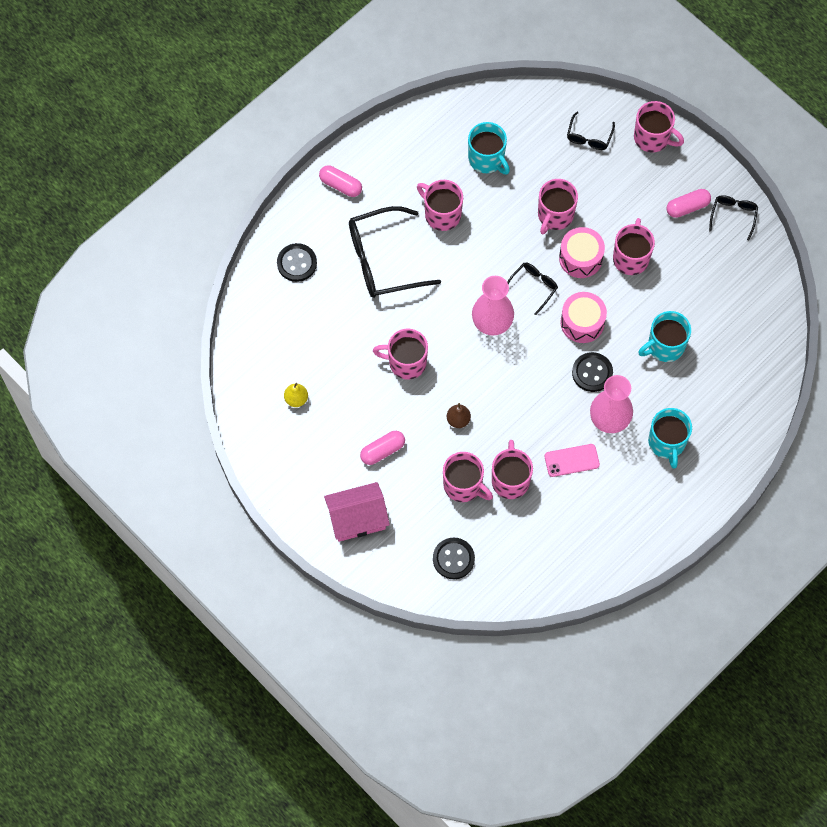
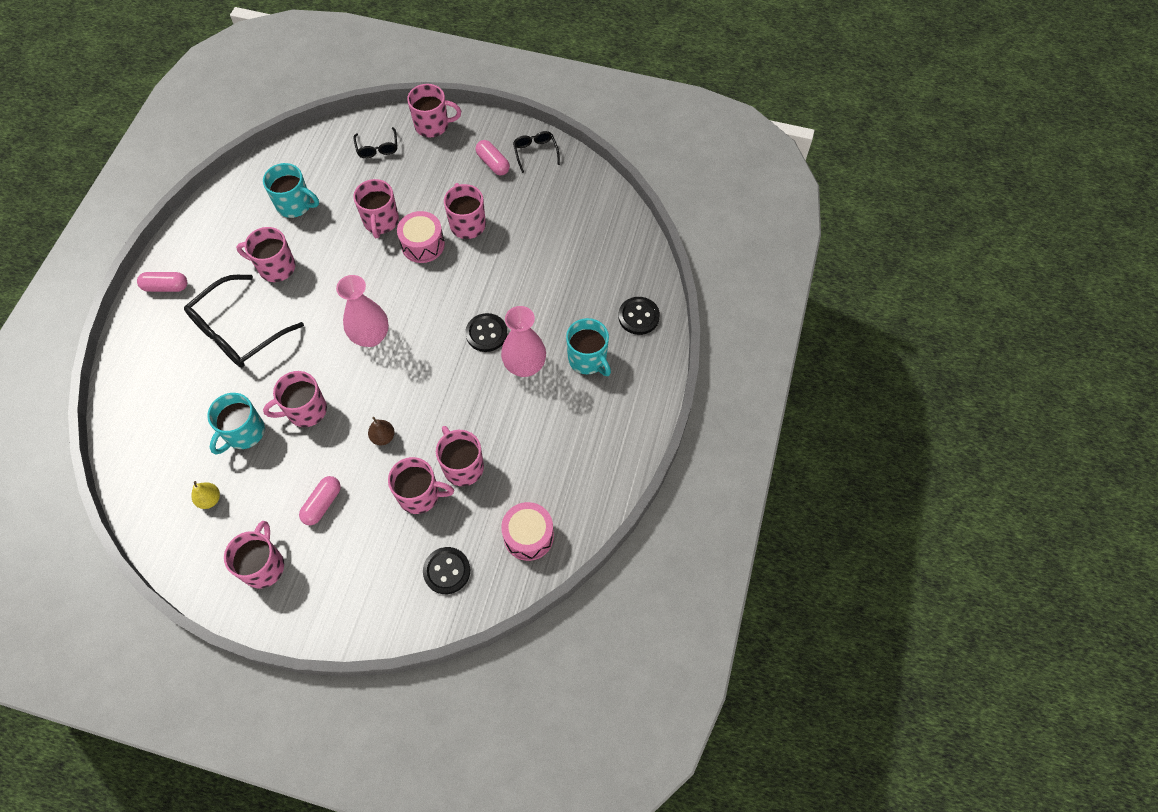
camera: 30 degrees left, 5 degrees down
(297, 263) = (153, 374): black button -> black button (638, 316)
(314, 476) = (263, 566): none -> pink mug
(357, 519) = (329, 584): pink house -> none
(533, 287) = (393, 287): black glasses -> none
(571, 460) = (510, 418): pink phone -> none
(582, 322) = (454, 296): pink drum -> pink drum (528, 536)
(665, 346) = (538, 280): turquoise mug -> turquoise mug (244, 433)
(687, 207) = (493, 163): pink capsule -> pink capsule turned 75 degrees counterclockwise

